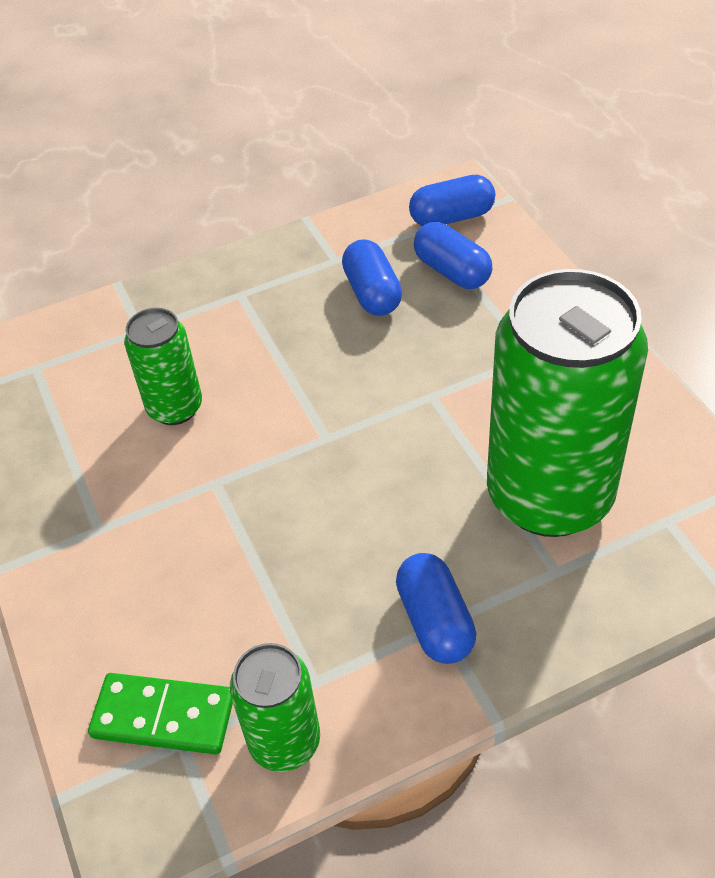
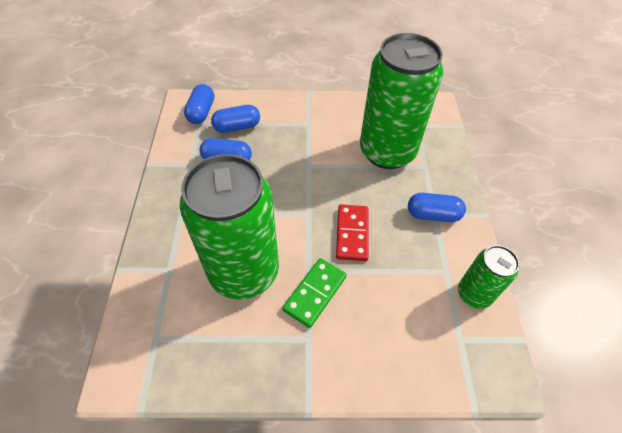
camera: 70 degrees left, 5 degrees up
(164, 716) = (443, 342): green domino -> green domino (314, 293)
(175, 408) = (244, 271): green can -> green can, size x2.01
(317, 511) = (352, 234): none -> red domino

